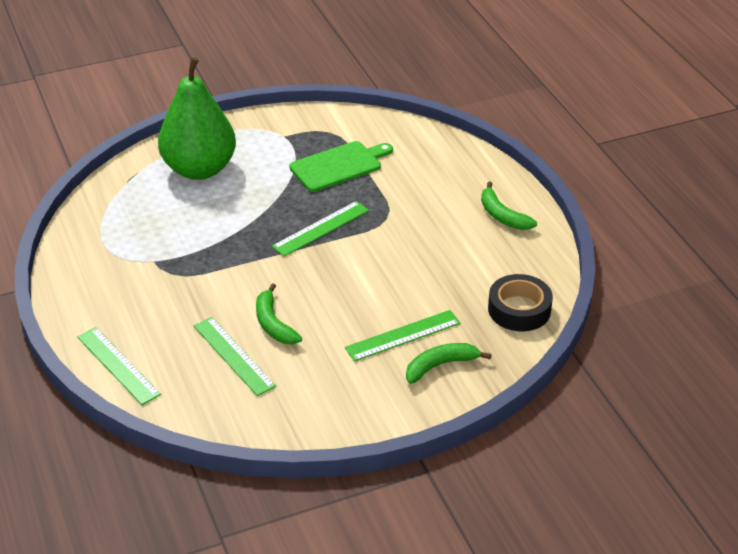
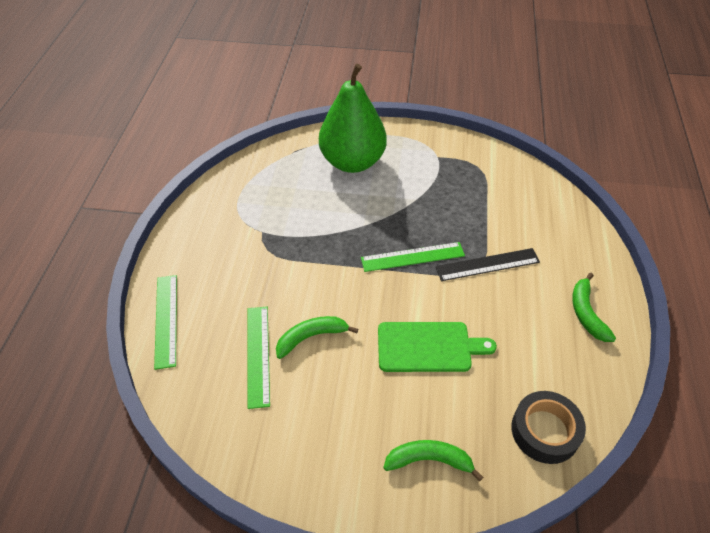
camera: 30 degrees right, 10 degrees up
(273, 324) = (311, 337): green banana -> green banana turned 60 degrees clockwise
(339, 166) = (465, 201): green cutting board -> green cutting board (428, 347)
(394, 210) = (487, 264): none -> black ruler
(403, 335) = (414, 406): green ruler -> none

